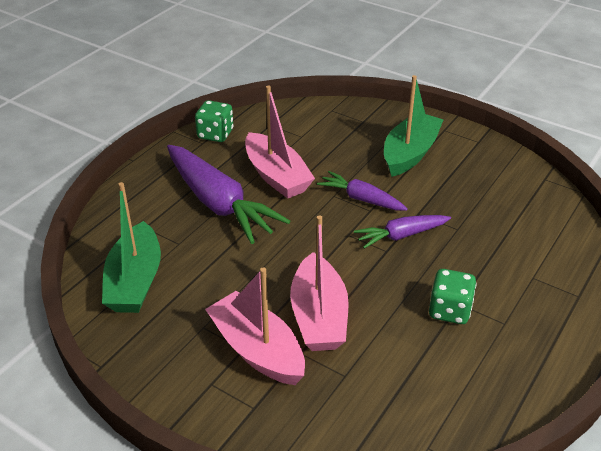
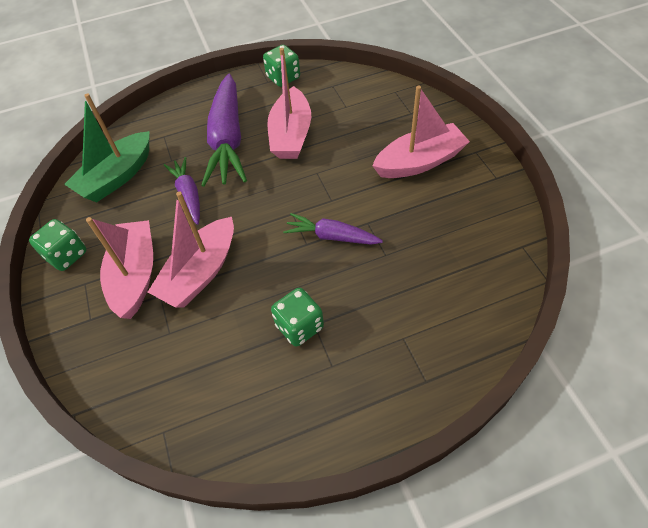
camera: 40 degrees right, 15 degrees up
(161, 371) = (67, 255): none -> green dice
(361, 199) = (334, 186): purple carrot -> purple carrot (188, 194)
(410, 153) = (419, 162): green boat -> pink boat

